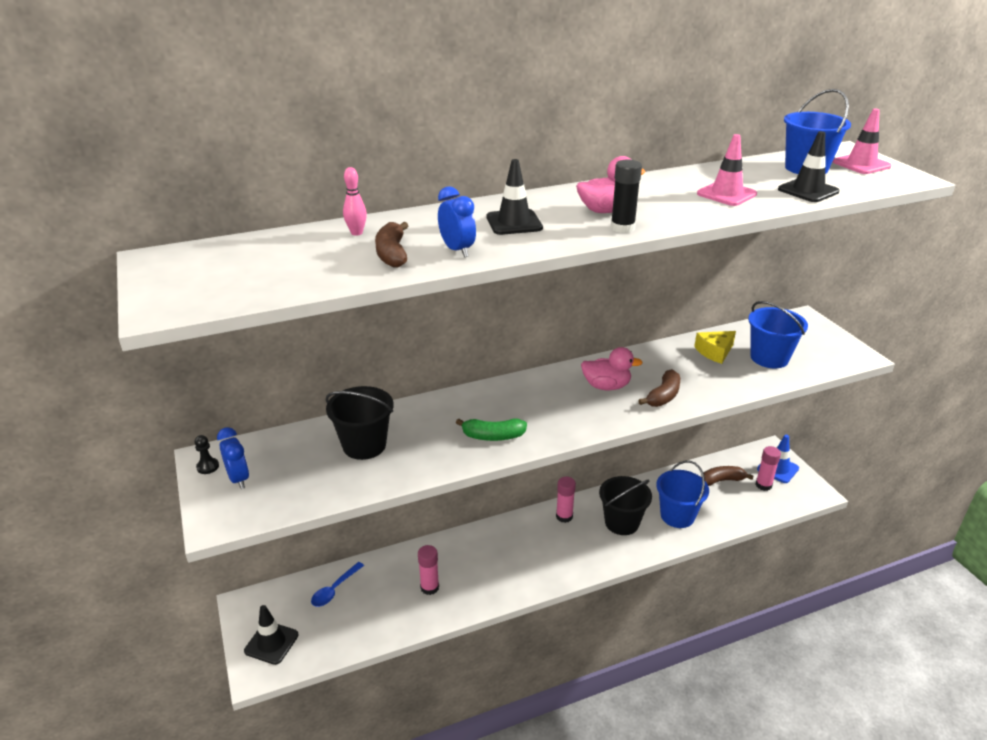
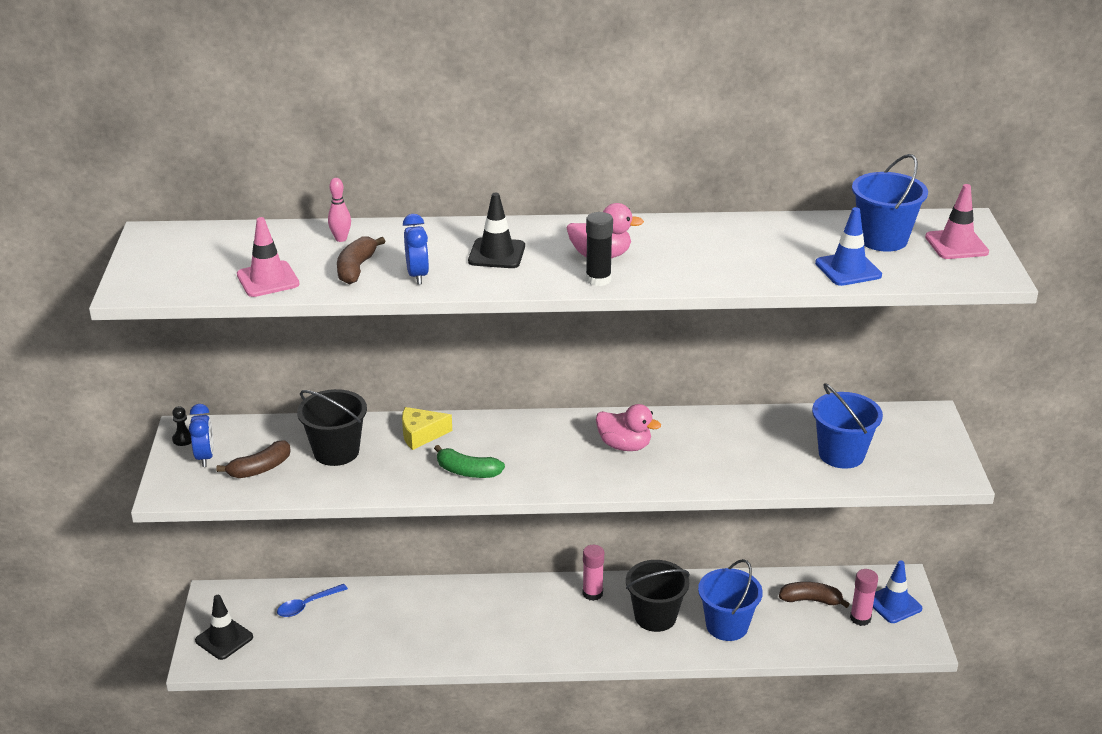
camera: 20 degrees right, 0 degrees up
(429, 587) = (404, 628): pink glue stick -> none
(663, 396) = (680, 470): brown banana -> brown banana (260, 469)
(715, 352) = (781, 433): yellow cheese -> yellow cheese (421, 434)
(726, 194) = (751, 258): pink traffic cone -> pink traffic cone (268, 279)
(808, 191) = (848, 269): black traffic cone -> blue traffic cone

